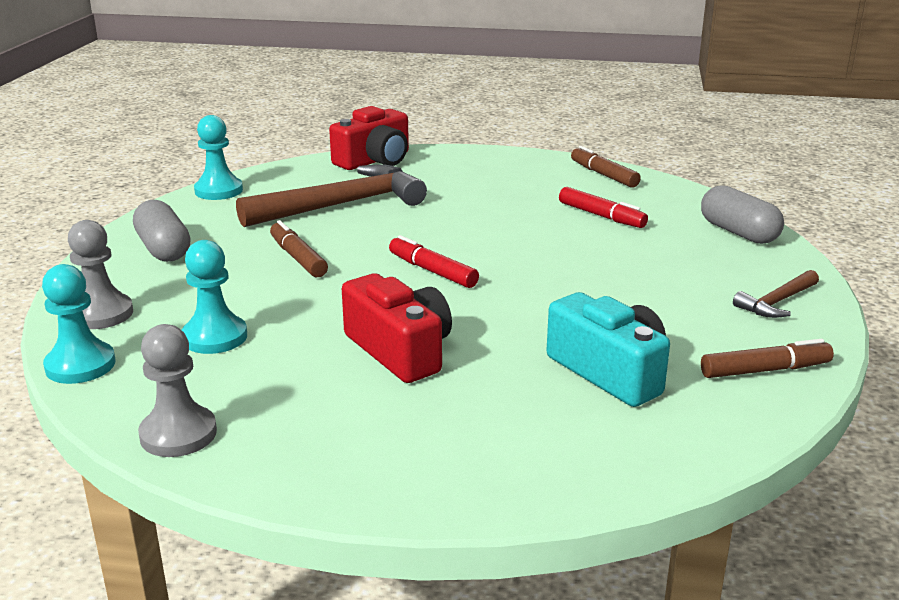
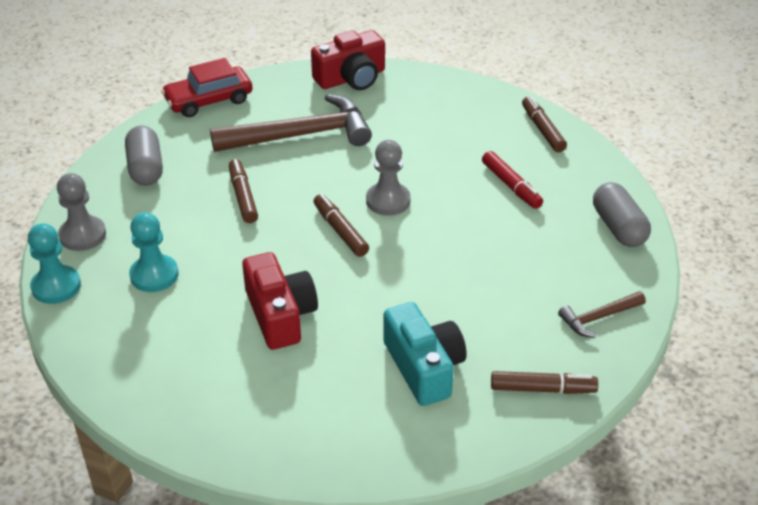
camera: 15 degrees right, 15 degrees up
(178, 434) = (103, 366): grey pawn -> grey pawn (388, 201)
(219, 191) = (209, 100): turquoise pawn -> red car
(432, 271) = (340, 231): red marker -> brown marker

